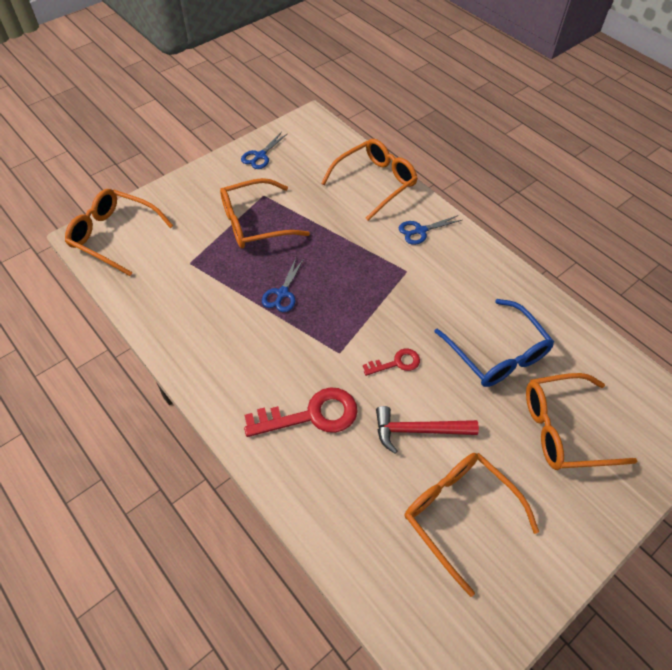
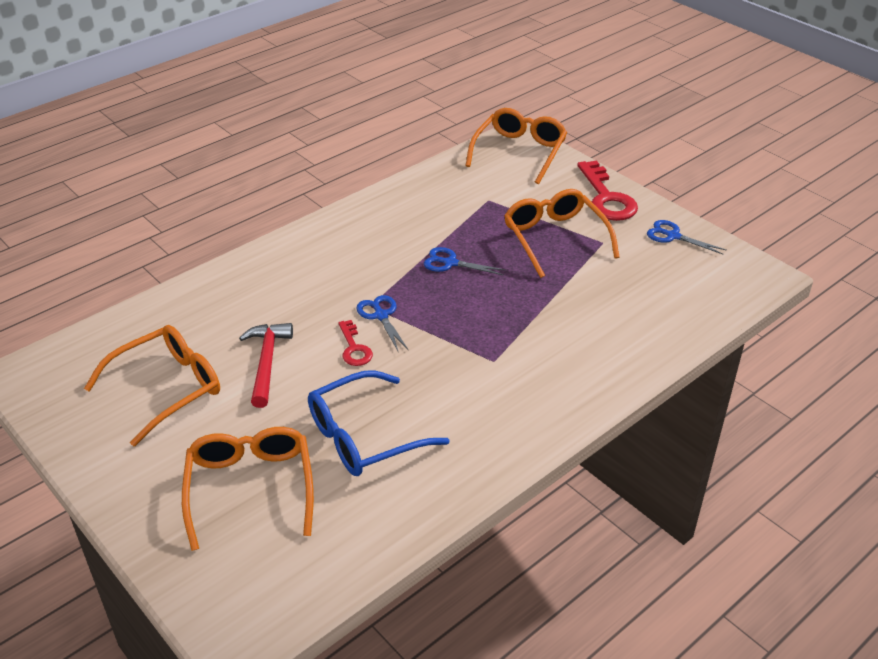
camera: 90 degrees right, 15 degrees down
(311, 415) = (295, 288): red key -> red key (607, 198)
(374, 183) = (650, 334): orange glasses -> none
(420, 231) = (567, 376): blue scissors -> blue scissors (381, 316)

